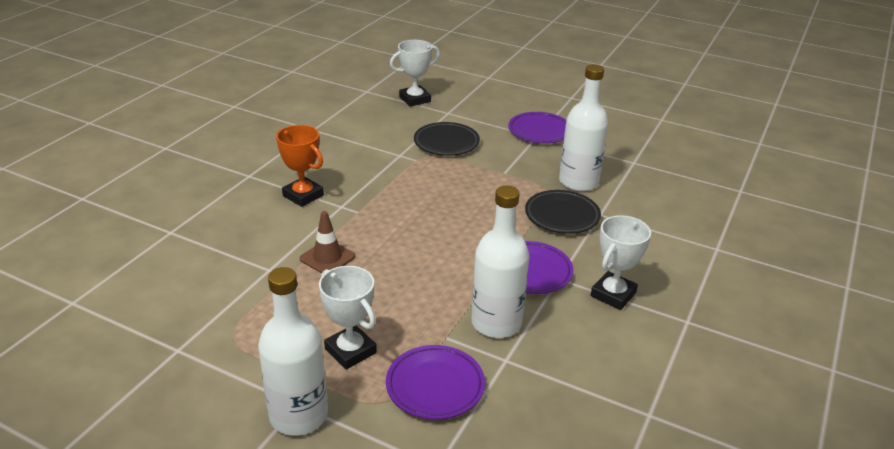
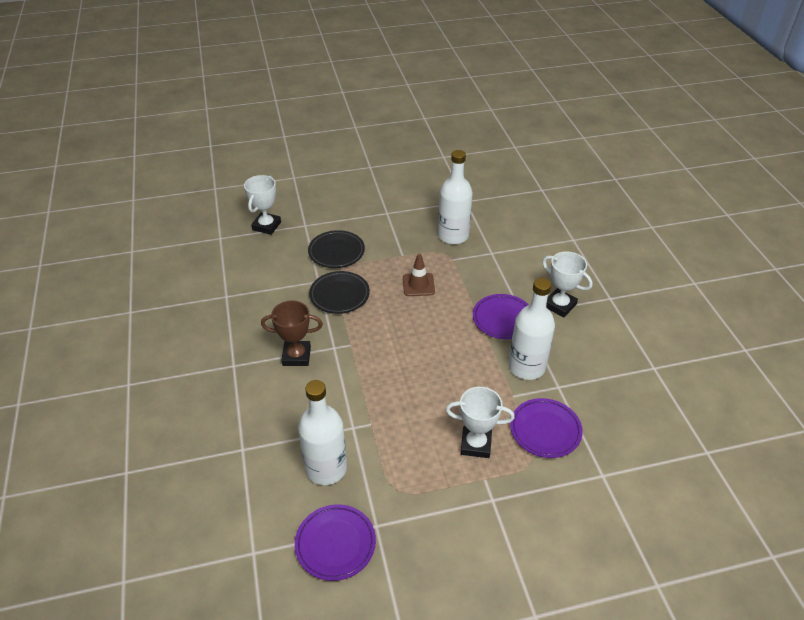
camera: 40 degrees left, 10 degrees up
(298, 415) = (502, 506): white bottle -> white bottle (326, 468)
(303, 195) = (296, 356): orange trophy -> brown trophy
(327, 258) = (378, 392): brown traffic cone -> brown traffic cone (418, 285)
(539, 131) = (384, 208): purple plate -> purple plate (335, 544)
(562, 216) = (473, 267): black plate -> black plate (339, 295)
(613, 294) = (559, 305): white trophy -> white trophy turned 45 degrees counterclockwise

